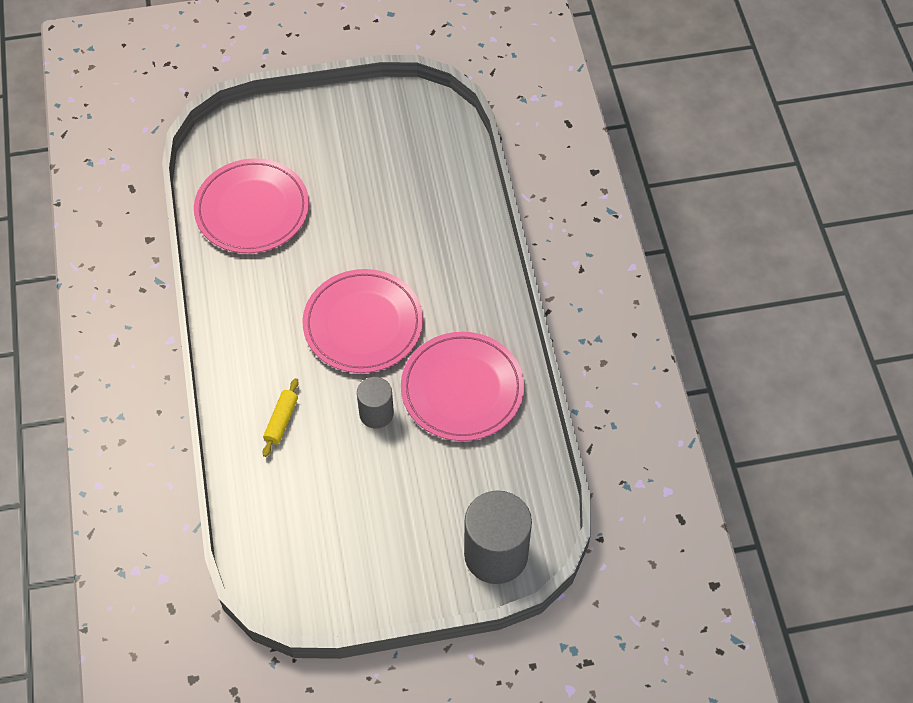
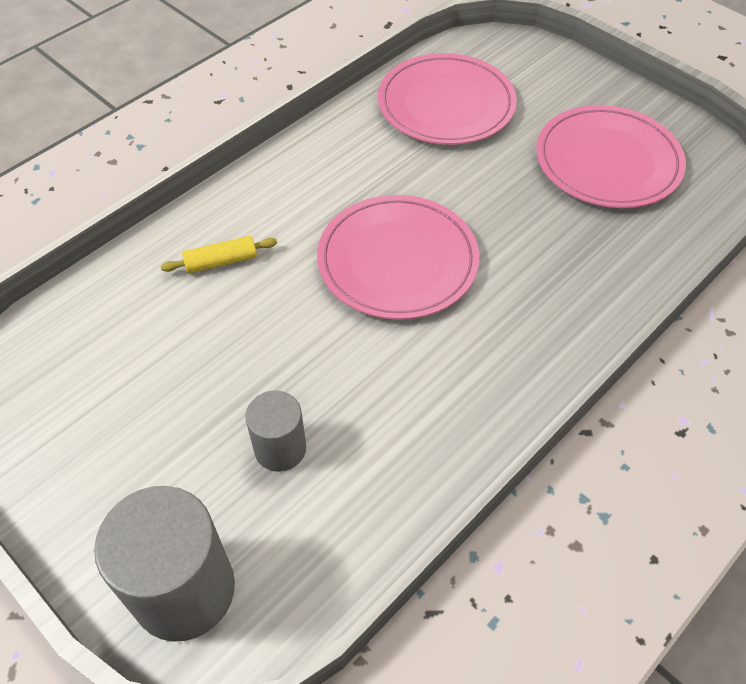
camera: 55 degrees right, 5 degrees down
(376, 413) = (294, 338): grey cylinder -> grey cylinder (280, 448)
(462, 389) = (395, 403): pink plate -> pink plate (607, 162)

